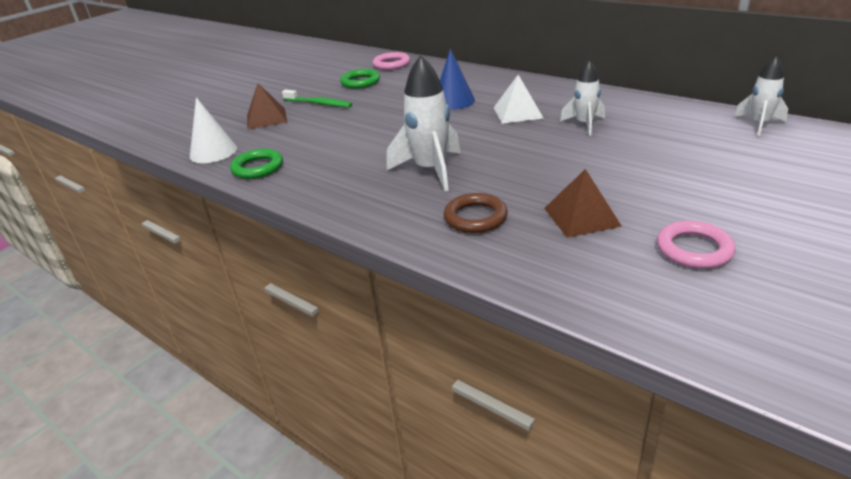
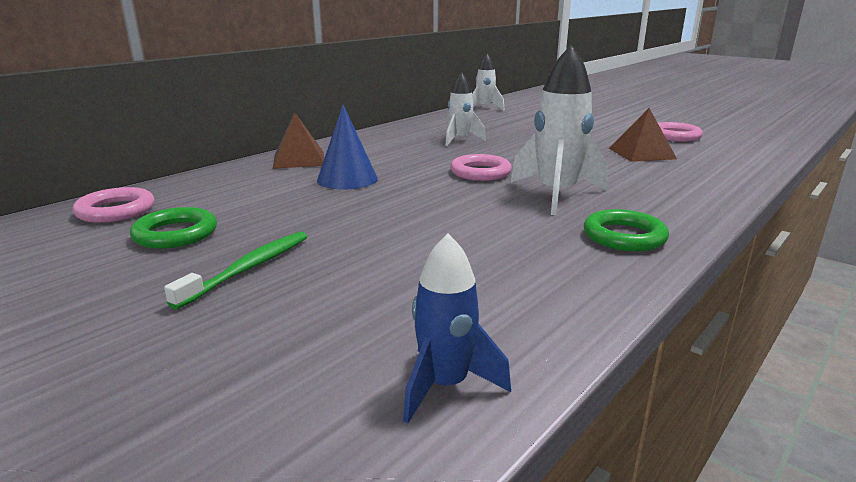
camera: 90 degrees left, 10 degrees down
(213, 152) = (445, 385): white cone -> blue rocket
(258, 168) = (540, 312): green ring -> green ring (624, 236)
(266, 118) = (275, 326): brown pyramid -> brown pyramid (299, 159)
(475, 217) = (658, 181): brown ring -> none
(481, 140) = (480, 172): none -> pink ring
(518, 112) = (412, 156): white pyramid -> none

